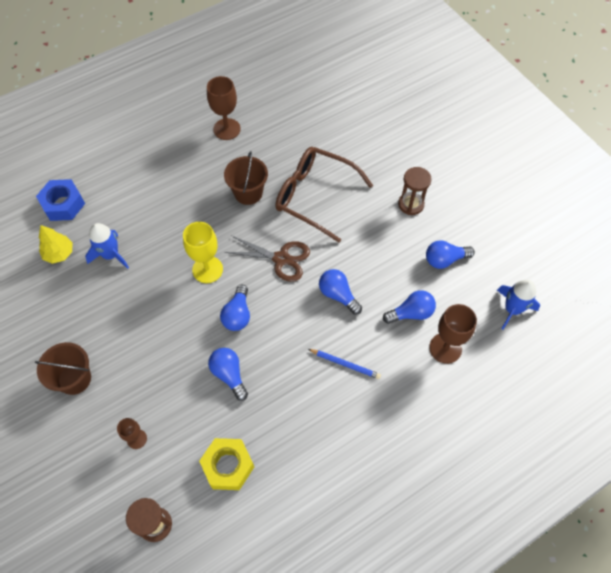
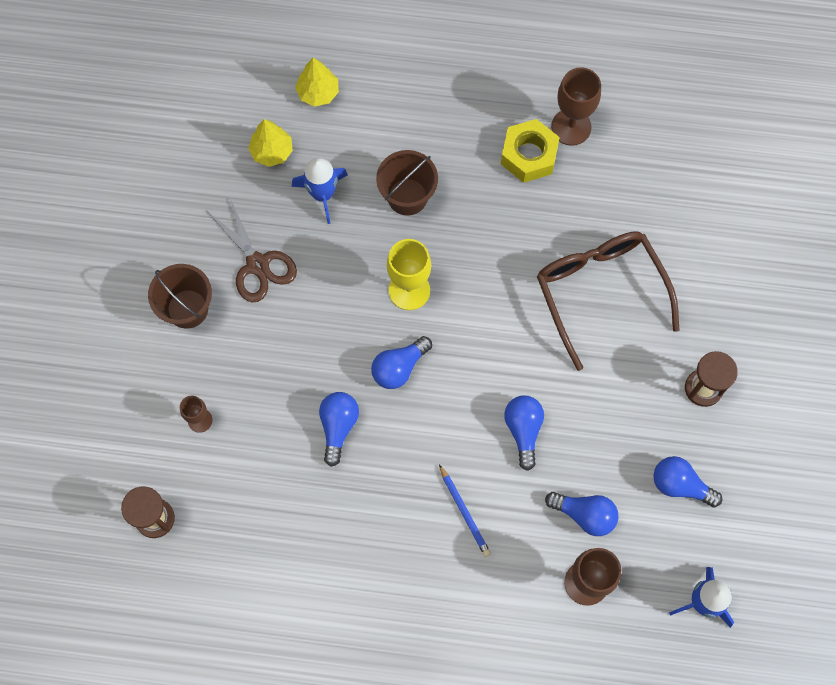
camera: 40 degrees right, 10 degrees up
(63, 204) = (318, 92): blue nut -> yellow tree
(228, 466) = (263, 519): yellow nut -> yellow nut (529, 155)
(248, 193) = (528, 230): brown bucket -> brown bucket (407, 197)
(281, 259) = (498, 340): brown scissors -> brown scissors (257, 264)

